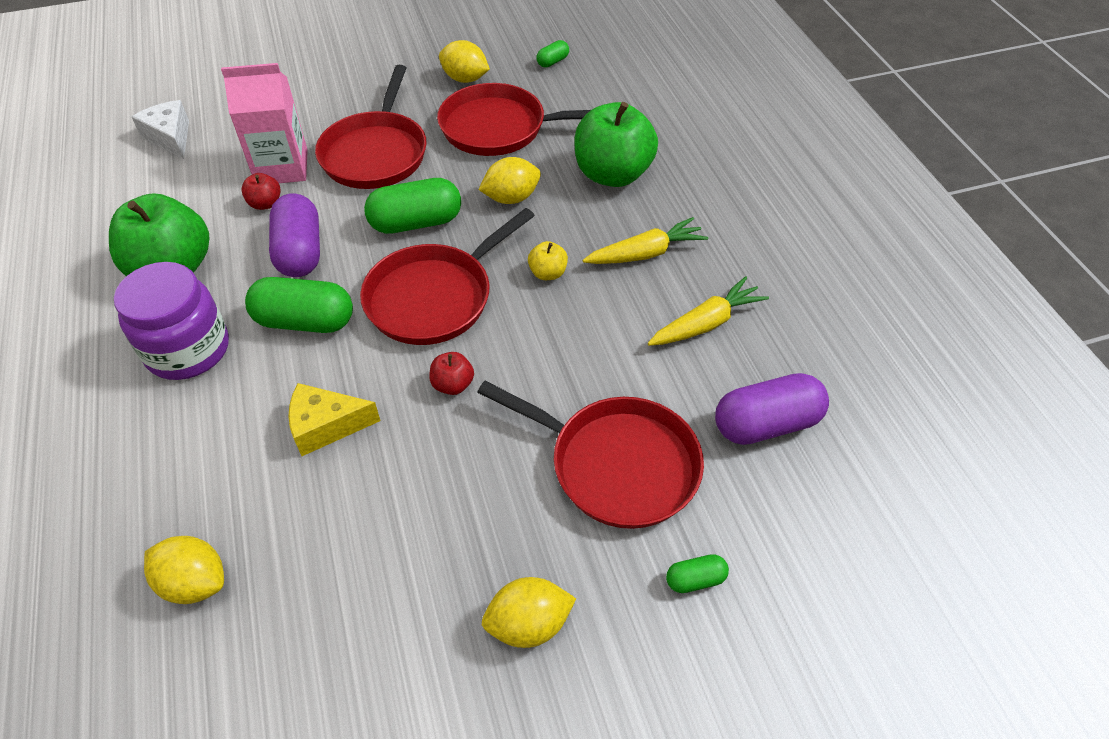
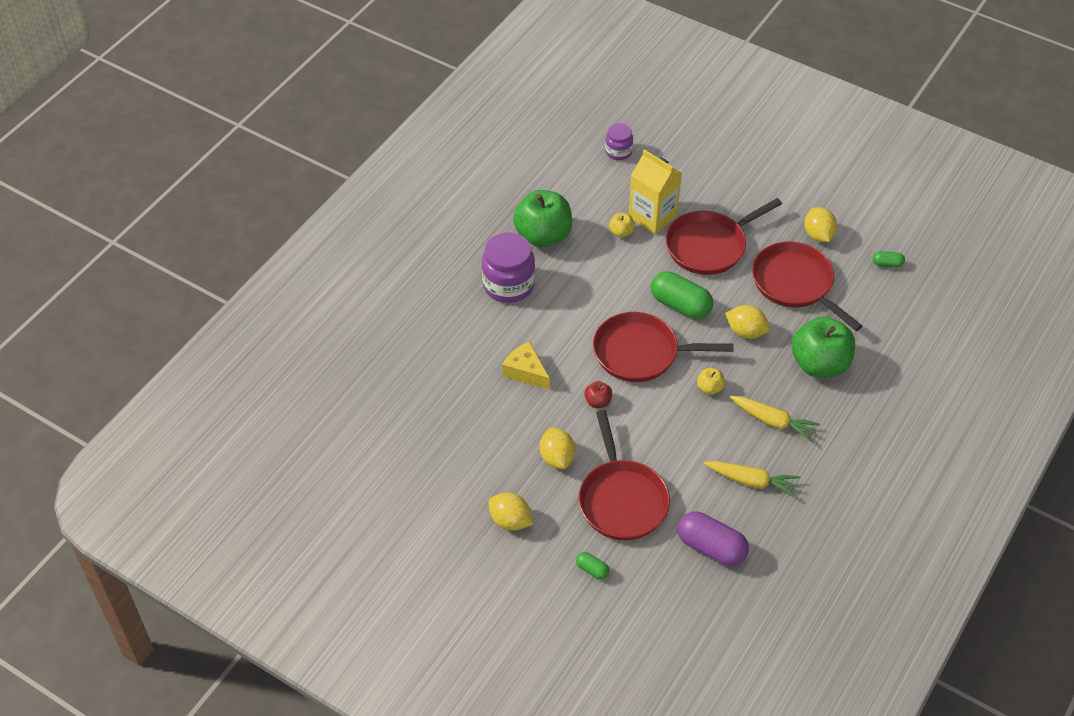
camera: 50 degrees right, 0 degrees up
(170, 137) = (618, 152): white cheese -> purple jar
(194, 582) = (414, 390): yellow lemon -> yellow lemon (557, 458)
(265, 204) = (621, 232): red apple -> yellow apple
(282, 167) = (652, 216): pink carton -> yellow carton
(300, 252) = (608, 274): purple capsule -> none
(305, 321) = (570, 314): green capsule -> none

